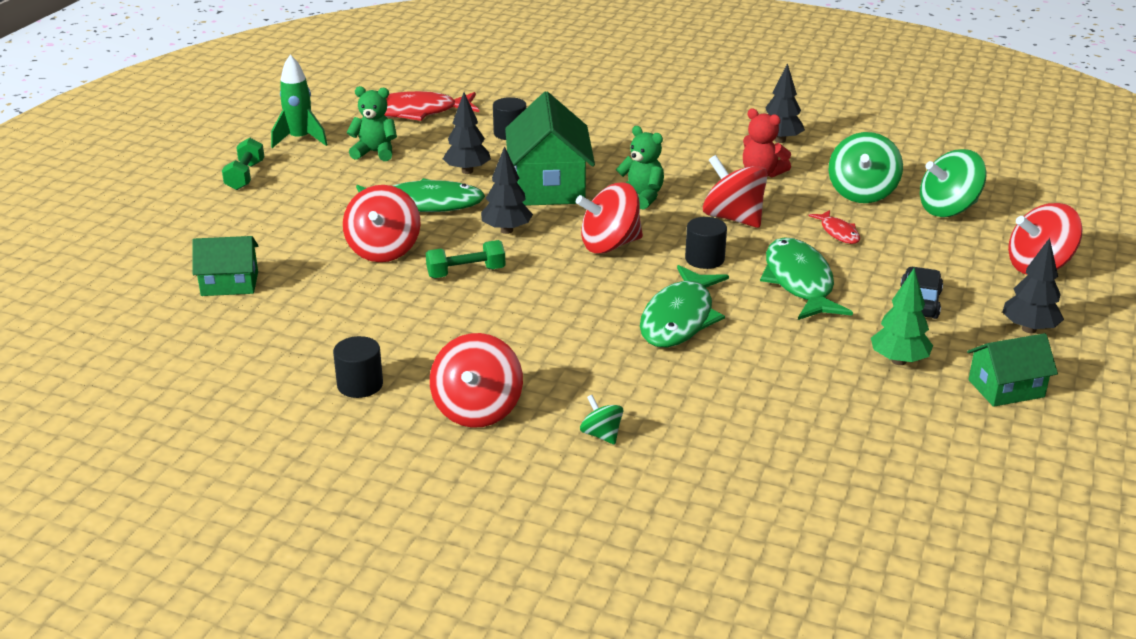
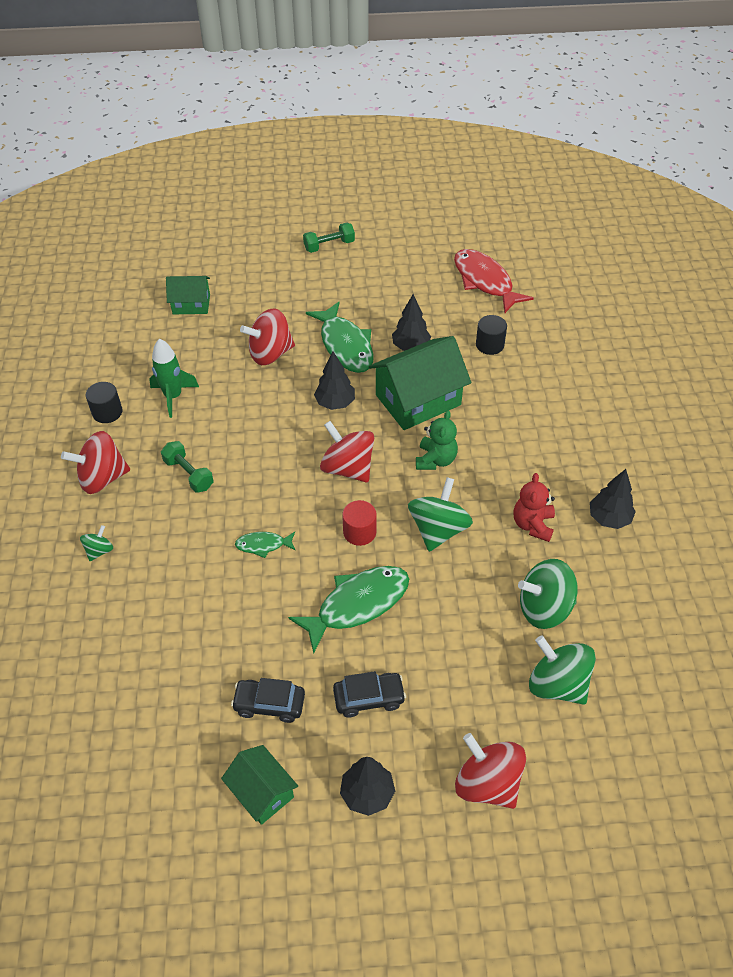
camera: 65 degrees right, 20 degrees up
(230, 284) = (191, 304): green house -> green house turned 60 degrees counterclockwise
(300, 140) = (398, 245): green rocket -> green rocket (173, 396)
(375, 152) = (405, 289): green teddy bear -> none
(466, 273) = (264, 405): green dumbbell -> green dumbbell (188, 474)
(679, 318) = (263, 545): green fish -> green fish, size x0.50
(704, 259) = (359, 532): black cylinder -> red cylinder
(733, 218) = (438, 529): red spinning top -> green spinning top
(838, 232) = (458, 609): red fish -> none
(899, 361) = (269, 704): green tree -> black car

